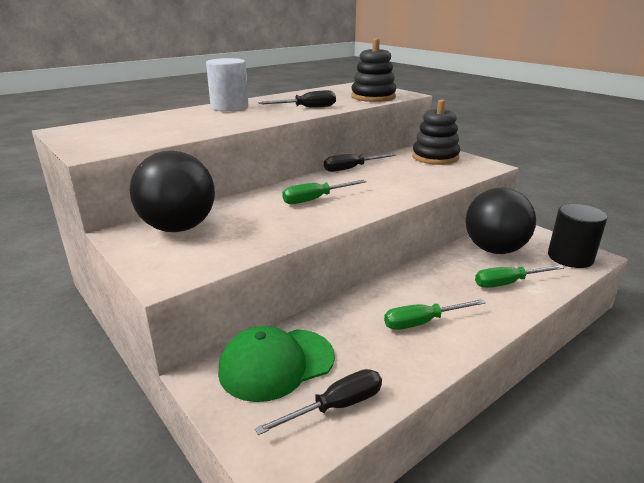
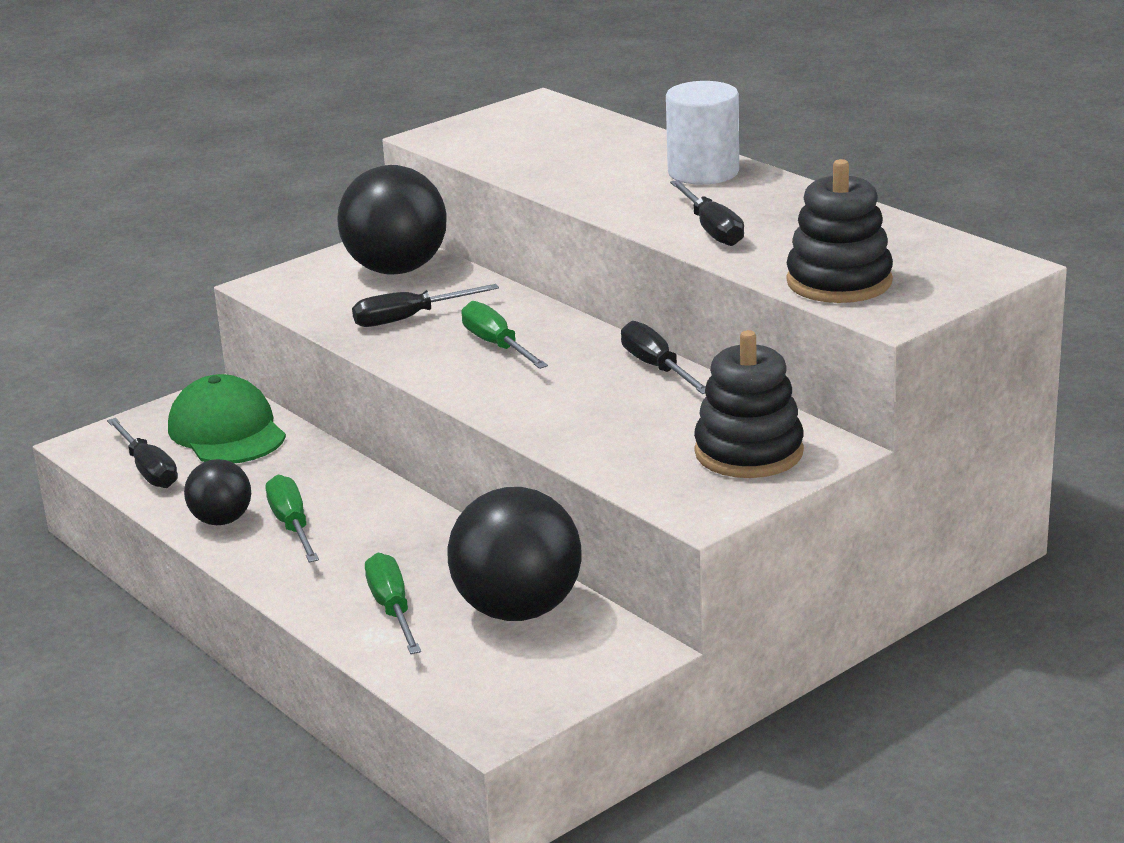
camera: 90 degrees right, 0 degrees up
(265, 222) = (409, 318): none -> black screwdriver
(419, 355) = (222, 520): none -> black ball
(570, 257) = (484, 694): black cylinder -> none

